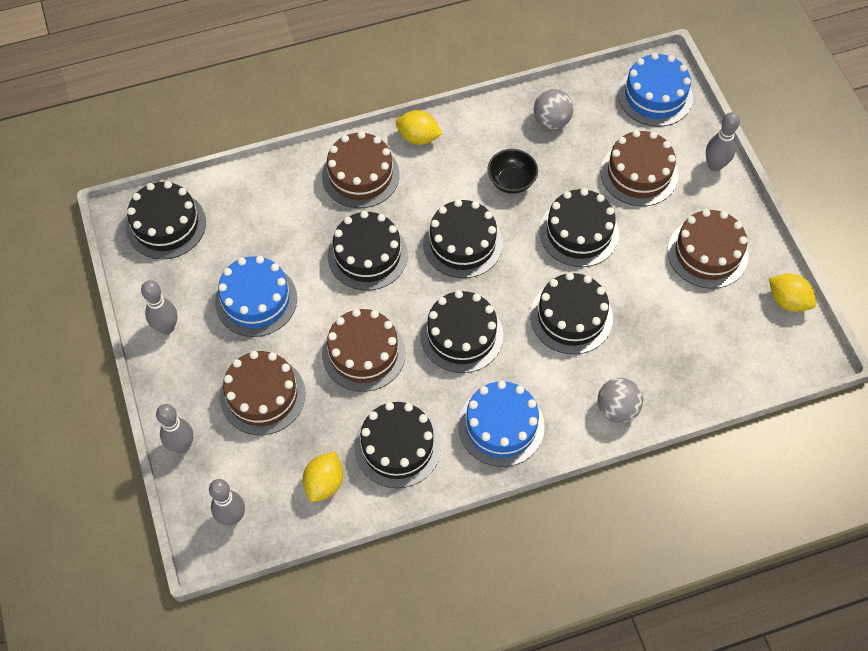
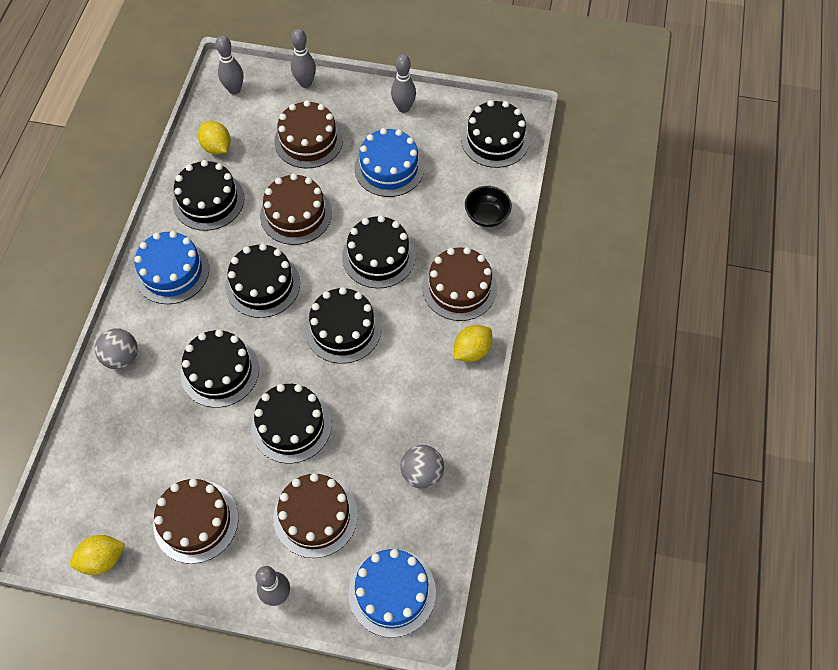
camera: 120 degrees right, 0 degrees up
(511, 181) = (378, 400): black bowl -> black bowl (486, 216)

